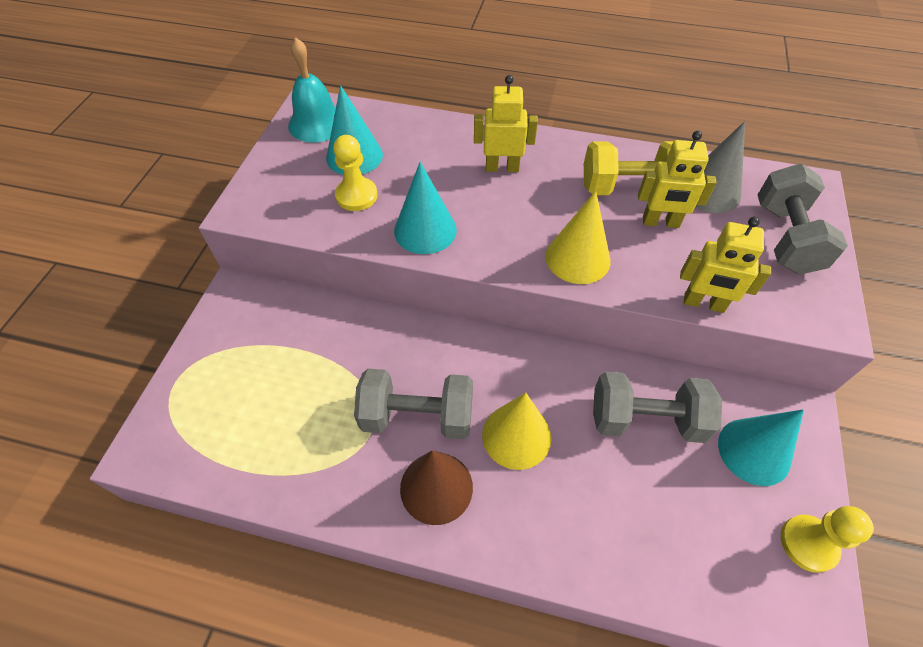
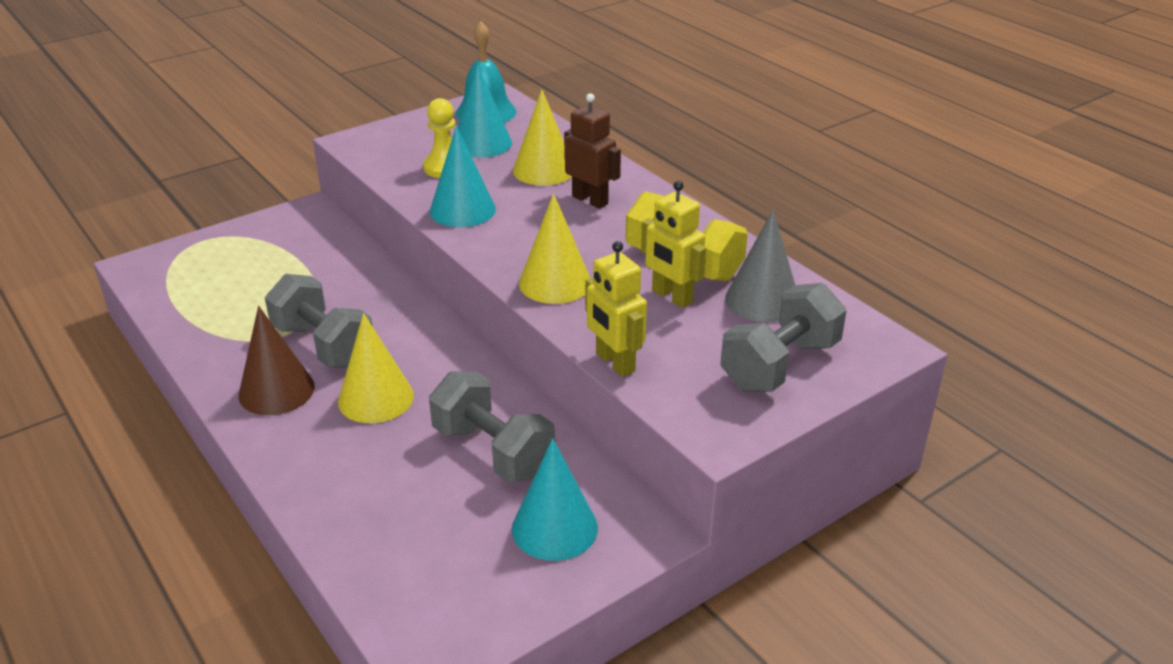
camera: 40 degrees right, 20 degrees down
(434, 157) = (544, 170): none -> yellow cone
(502, 167) = (590, 200): yellow robot -> brown robot
(808, 543) = (502, 609): yellow pawn -> none

